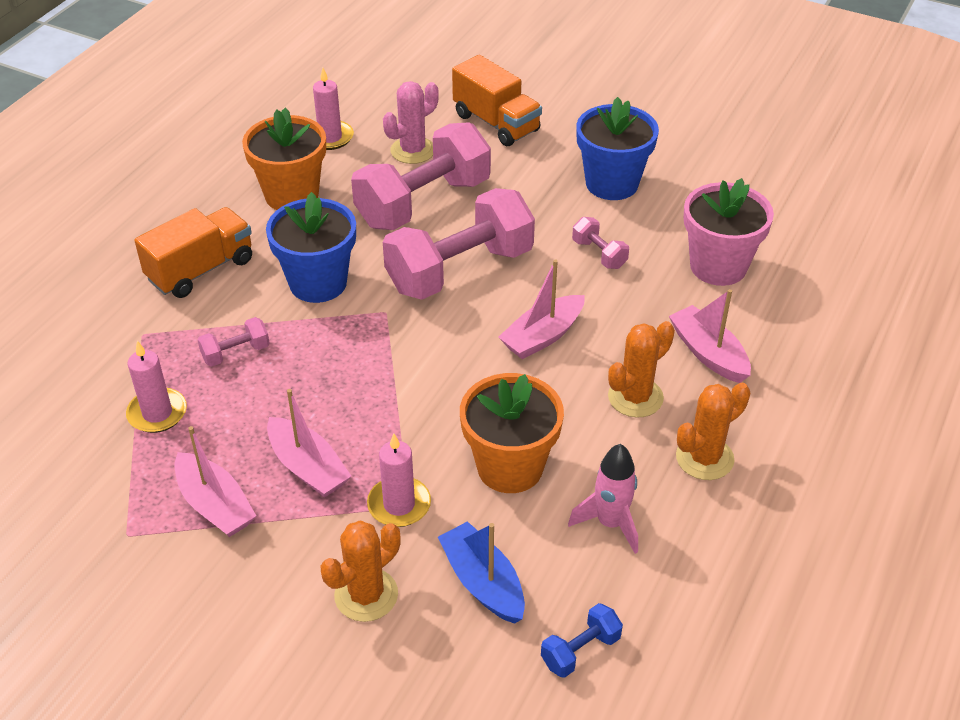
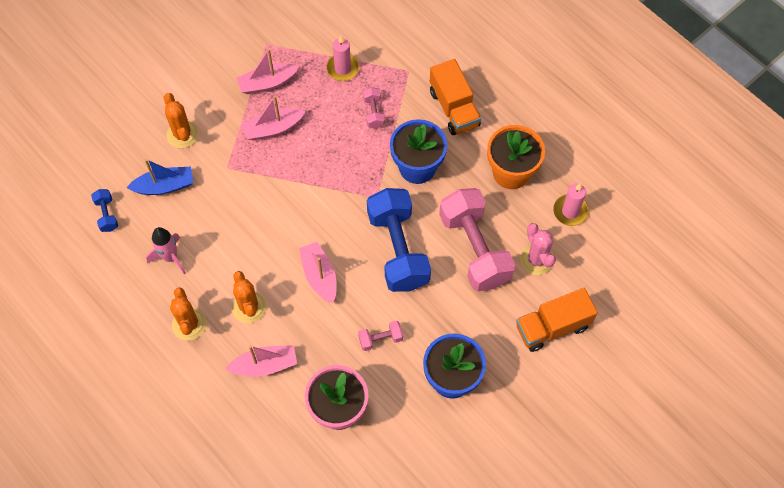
camera: 110 degrees right, 20 degrees up
(399, 504) = (229, 163): pink candle -> none
(460, 270) = (398, 249): pink dumbbell -> blue dumbbell
(510, 467) = (229, 223): orange flower pot -> none

